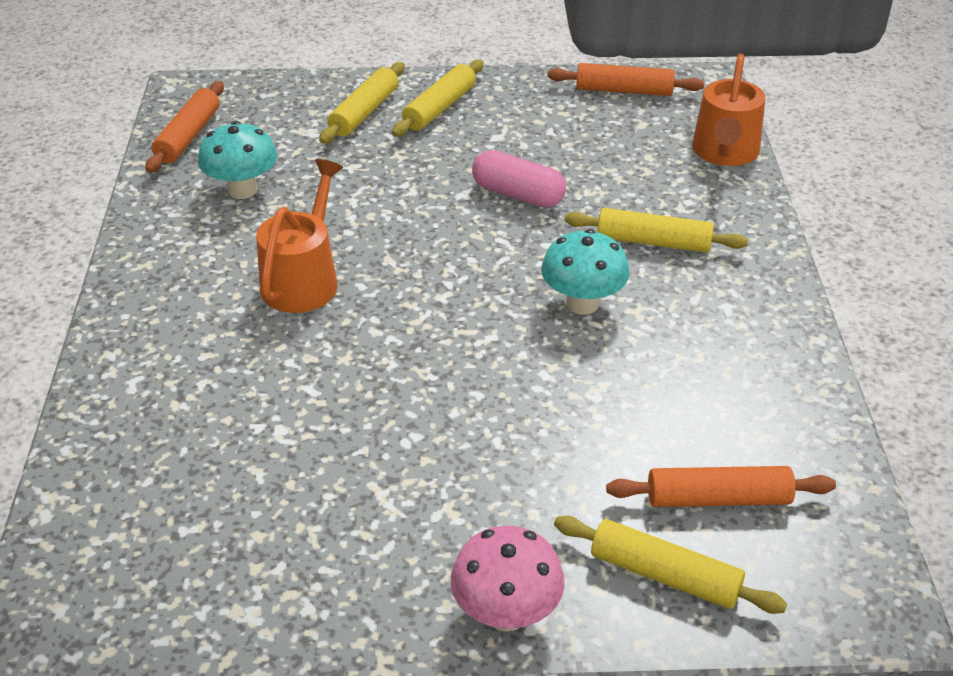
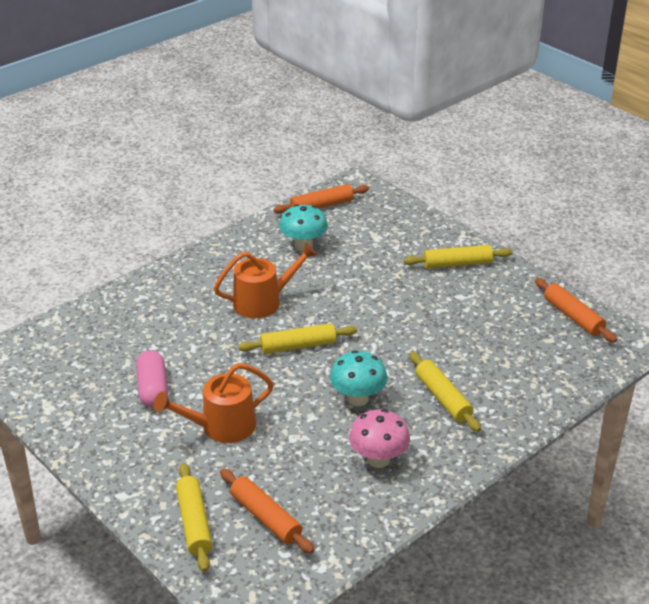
camera: 50 degrees right, 5 degrees down
(364, 112) = (417, 243): yellow rolling pin -> yellow rolling pin (298, 346)
(506, 613) = (120, 482): pink mushroom -> pink mushroom (378, 459)
(518, 195) = (419, 330): pink capsule -> pink capsule (153, 389)
(724, 152) = (567, 384): orange watering can -> orange watering can (221, 426)

